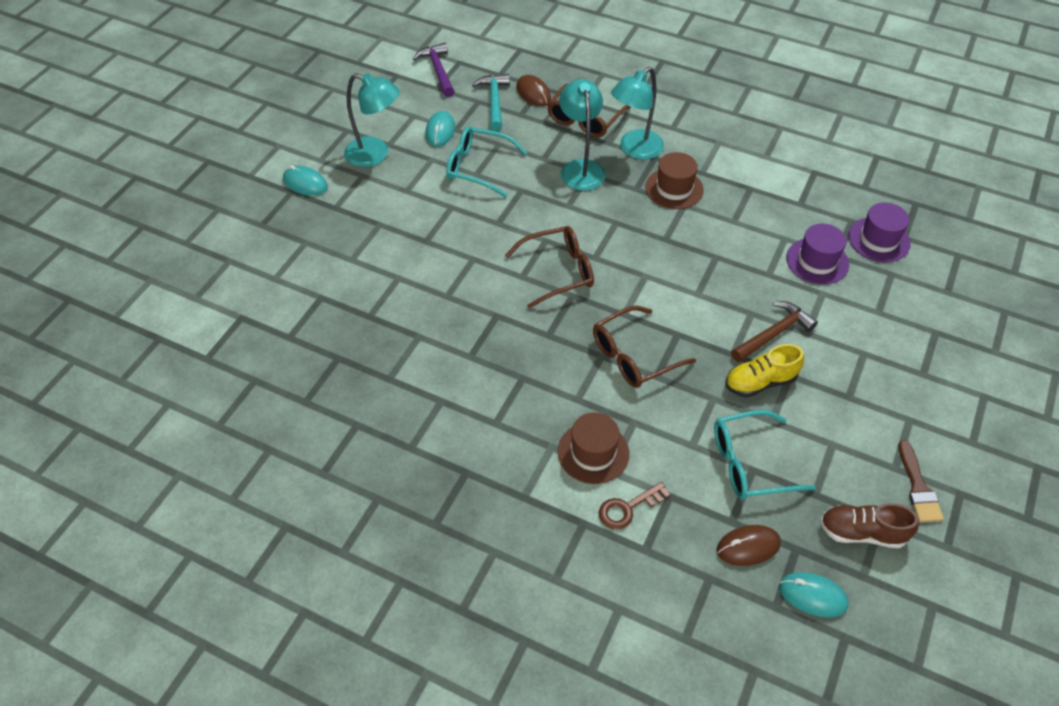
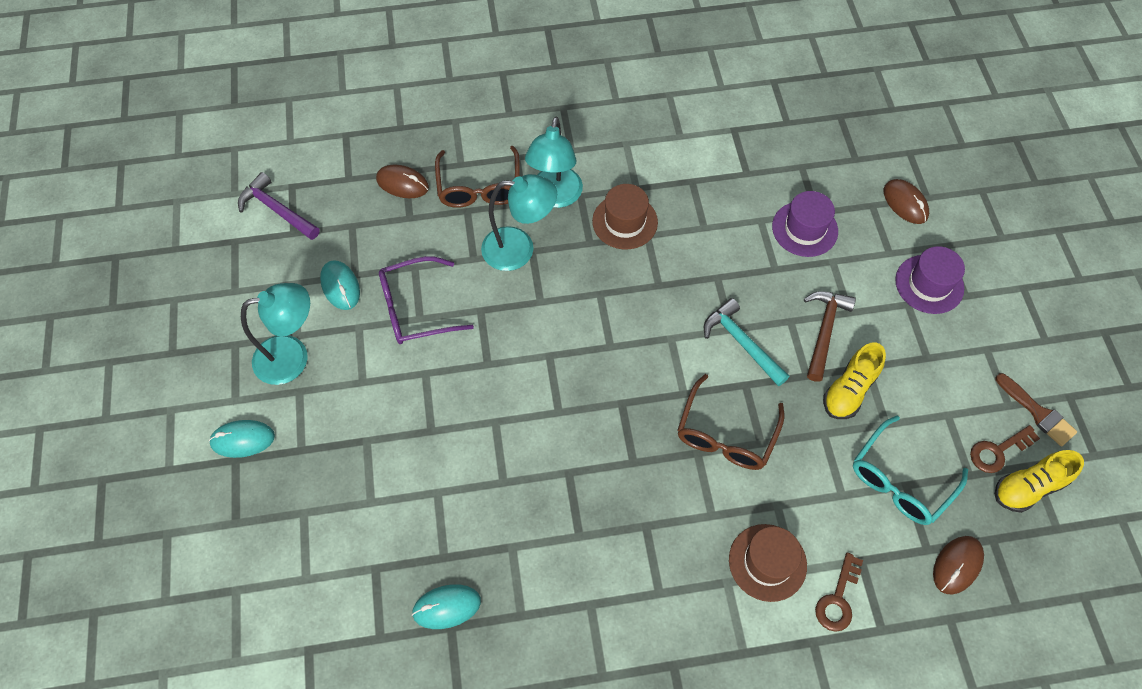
camera: 35 degrees left, 10 degrees up
(478, 167) = (416, 308): turquoise glasses -> purple glasses
(494, 101) = (369, 216): turquoise hammer -> turquoise hammer (742, 343)
(558, 271) = (589, 384): brown glasses -> none
(581, 168) = (519, 249): turquoise lamp -> turquoise lamp turned 135 degrees clockwise
(812, 596) = (1035, 576): turquoise mouse -> turquoise mouse (446, 607)
(855, 493) = (998, 451): none -> brown key
(861, 533) = (1028, 487): brown shoe -> yellow shoe
(879, 240) = (838, 174): purple hat -> purple hat (929, 284)
(923, 286) = (905, 203): none -> brown mouse

